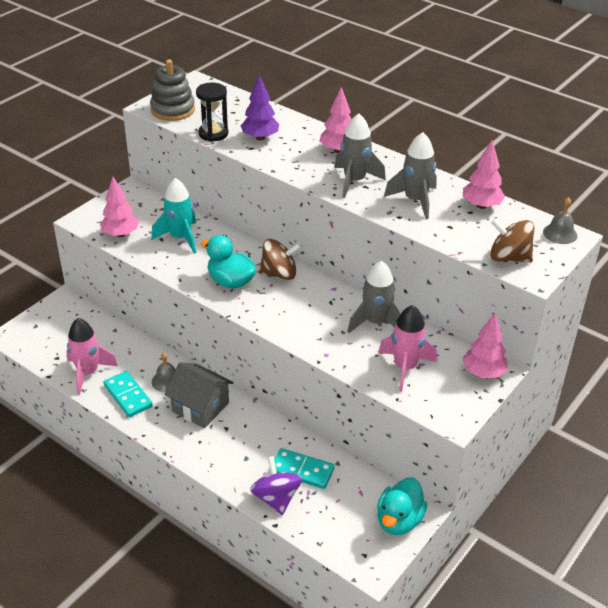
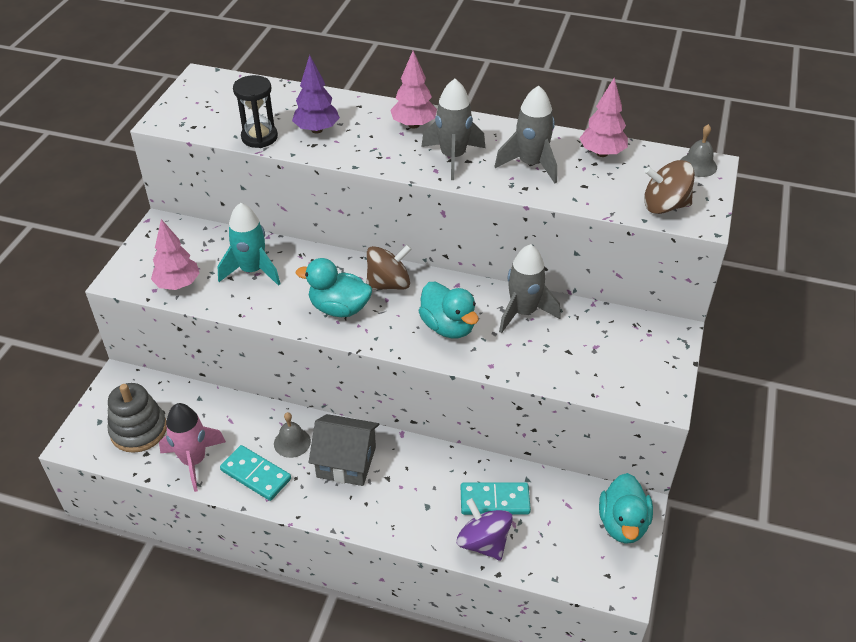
camera: 20 degrees left, 5 degrees up
(173, 110) = (193, 118): grey stacking toy -> grey stacking toy (139, 430)
(308, 317) = (448, 327): none -> turquoise duck
(405, 367) = (582, 355): pink rocket -> none
(483, 373) = (662, 338): pink tree -> none

